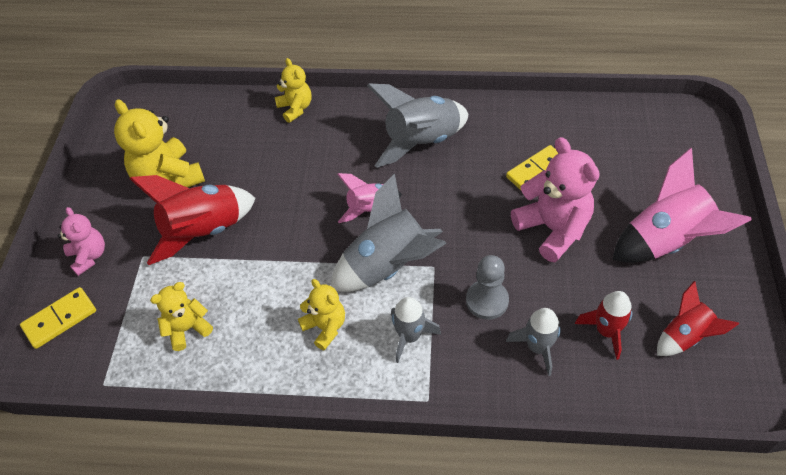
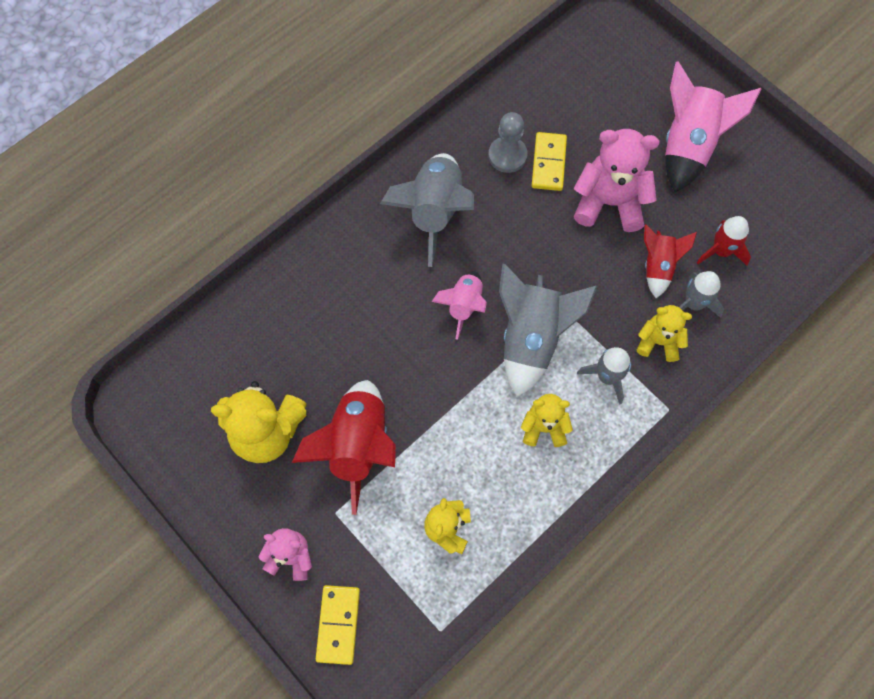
camera: 50 degrees left, 15 degrees up
(295, 108) = (293, 271): yellow teddy bear -> yellow teddy bear (658, 342)
(487, 300) = (626, 300): grey pawn -> grey pawn (507, 155)
(685, 336) = (768, 210): red rocket -> red rocket (658, 266)

